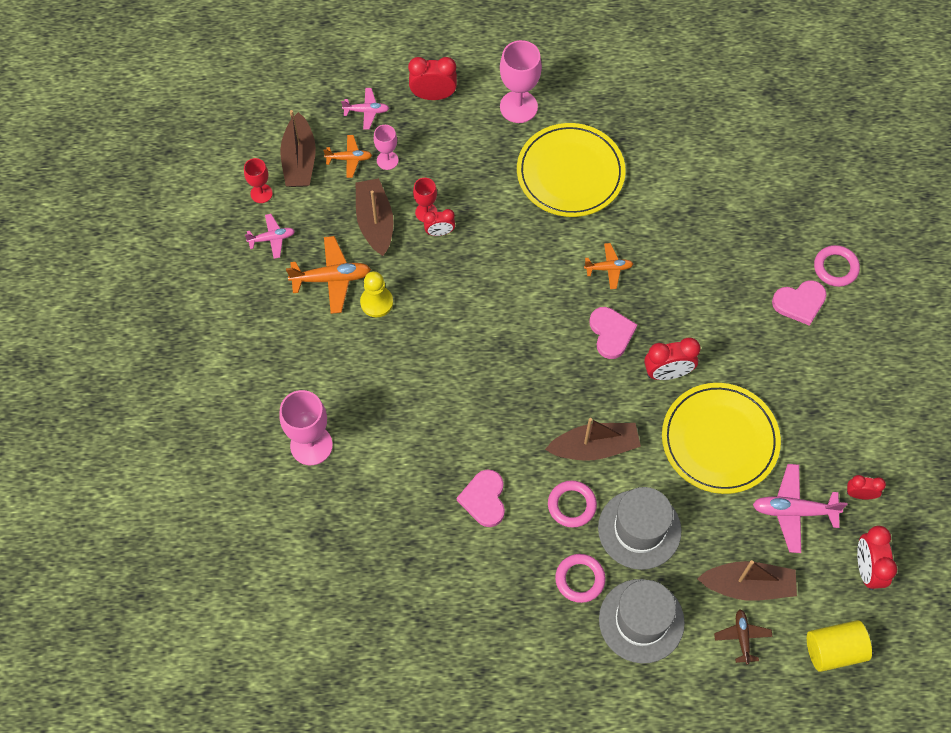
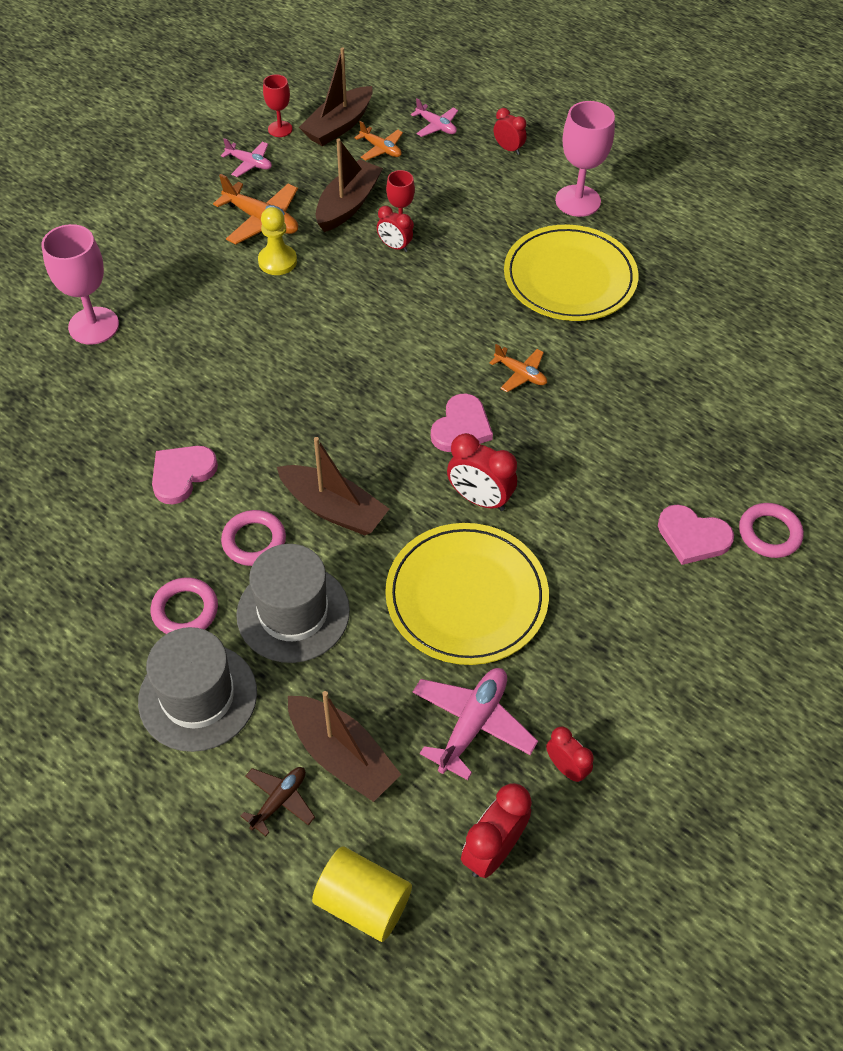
camera: 40 degrees right, 10 degrees down
(387, 160) = (412, 169): pink goblet -> none
(433, 95) = (508, 149): red clock -> red clock, size x0.63
(793, 511) = (472, 724): pink plane -> pink plane turned 75 degrees clockwise

